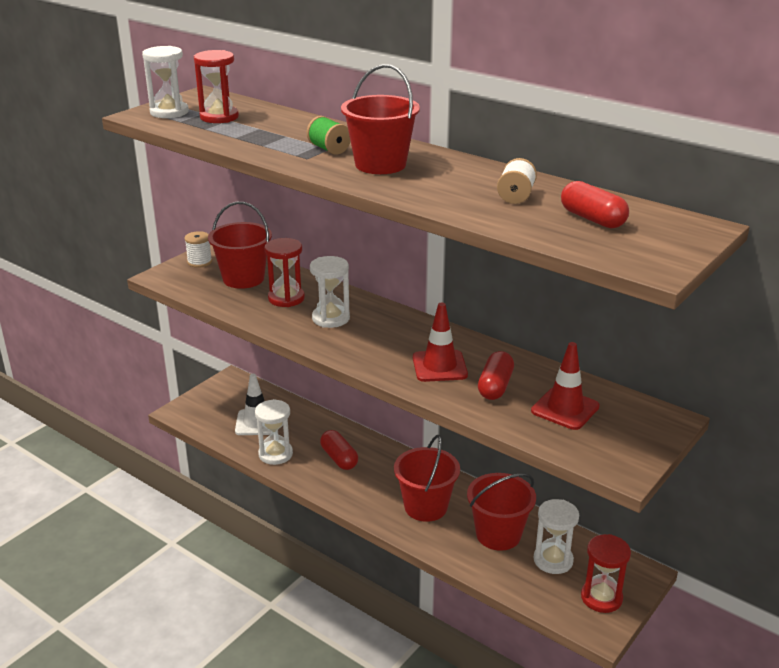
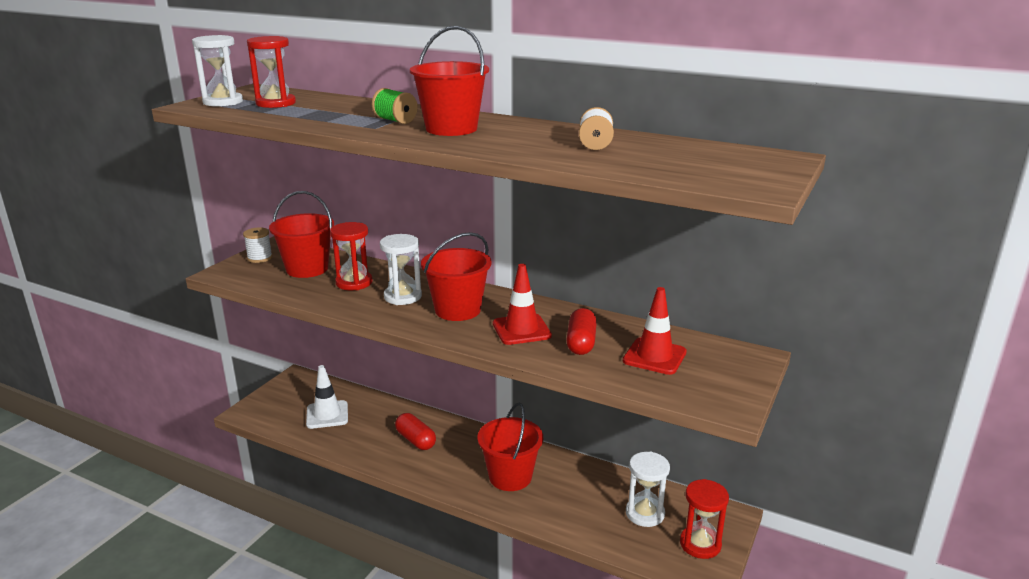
camera: 10 degrees left, 5 degrees down
(275, 454) = (351, 443): white hourglass -> none
(498, 534) = (586, 495): red bucket -> red bucket (458, 310)
(592, 219) = (678, 157): red capsule -> none

